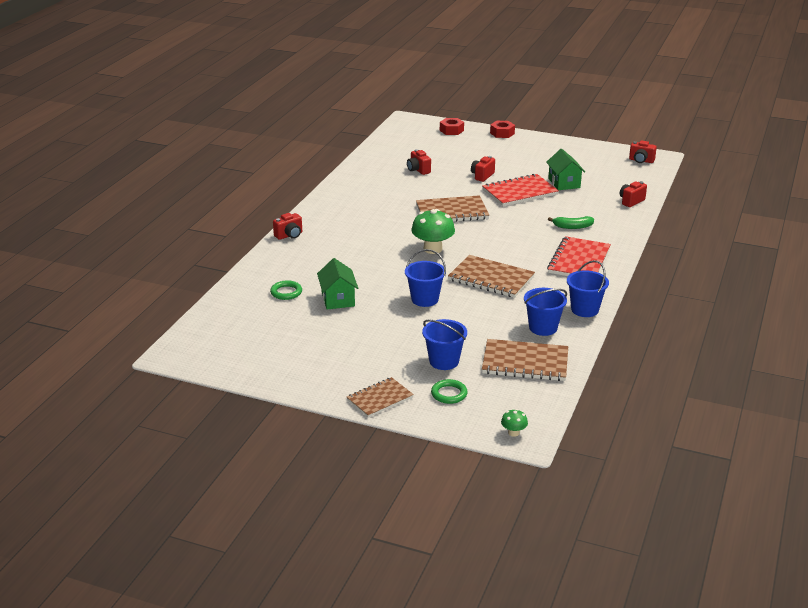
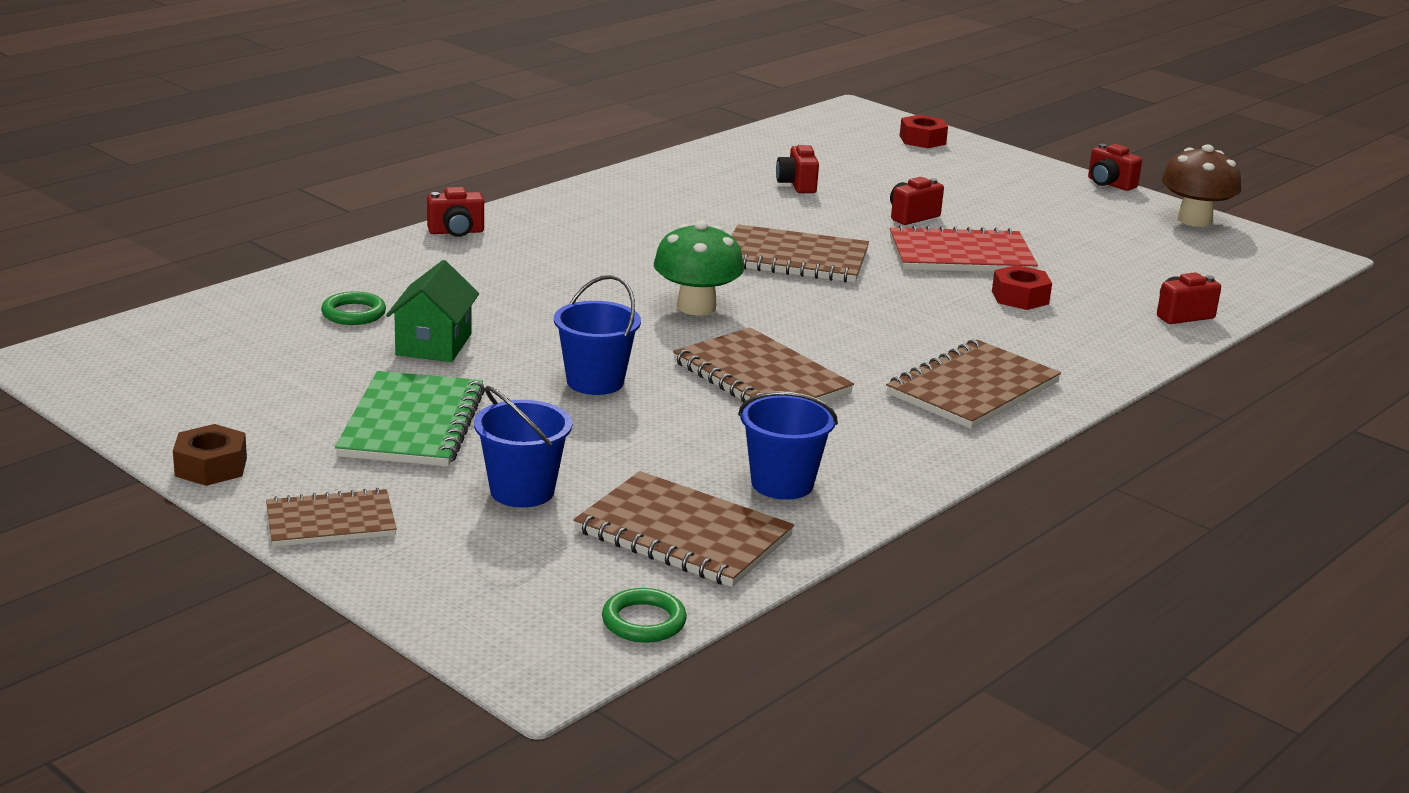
camera: 20 degrees right, 5 degrees down
(302, 388) = (211, 467): none -> brown nut
(367, 342) = (411, 424): none -> green notebook
(449, 394) = (472, 549): green ring -> green ring (643, 621)
(502, 133) = (1017, 161): red nut -> red nut (1020, 297)
(513, 433) = (529, 652): green mushroom -> none
(564, 183) = (1066, 259): green house -> none
(572, 227) = (1015, 331): green banana -> none
(579, 261) = (973, 389): red notebook -> brown notebook
(584, 310) = (902, 473): blue bucket -> none
(599, 149) = (1194, 220): none -> brown mushroom
(641, 161) = (1266, 255): red camera -> red camera (1109, 184)

